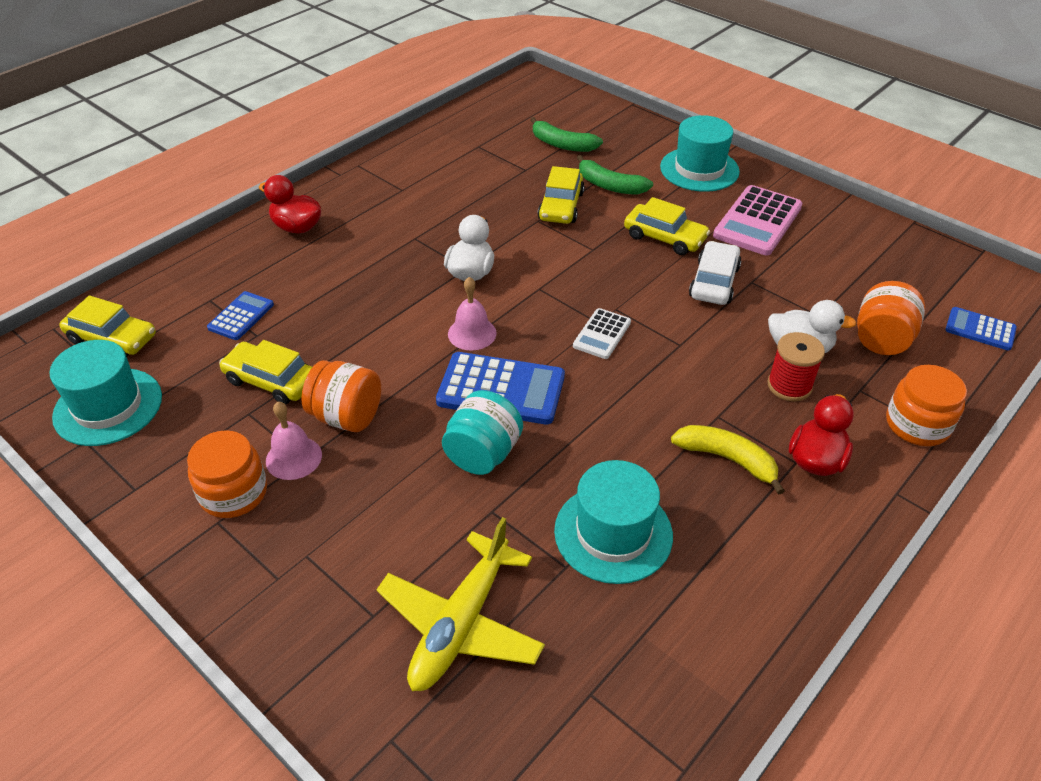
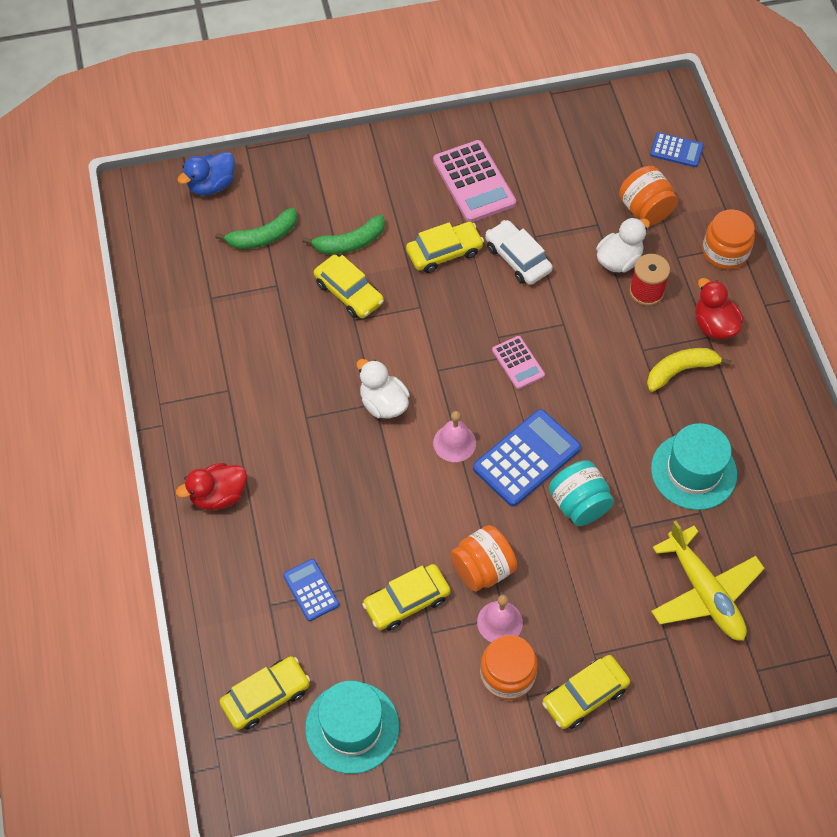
camera: 55 degrees left, 15 degrees up
(246, 572) = (584, 696): none -> yellow car
(578, 104) = (211, 185): none -> blue duck
(602, 334) = (518, 363): white calculator -> pink calculator
(699, 169) = (380, 170): turquoise hat -> none
(980, 329) = (676, 150): blue calculator -> blue calculator turned 135 degrees counterclockwise

